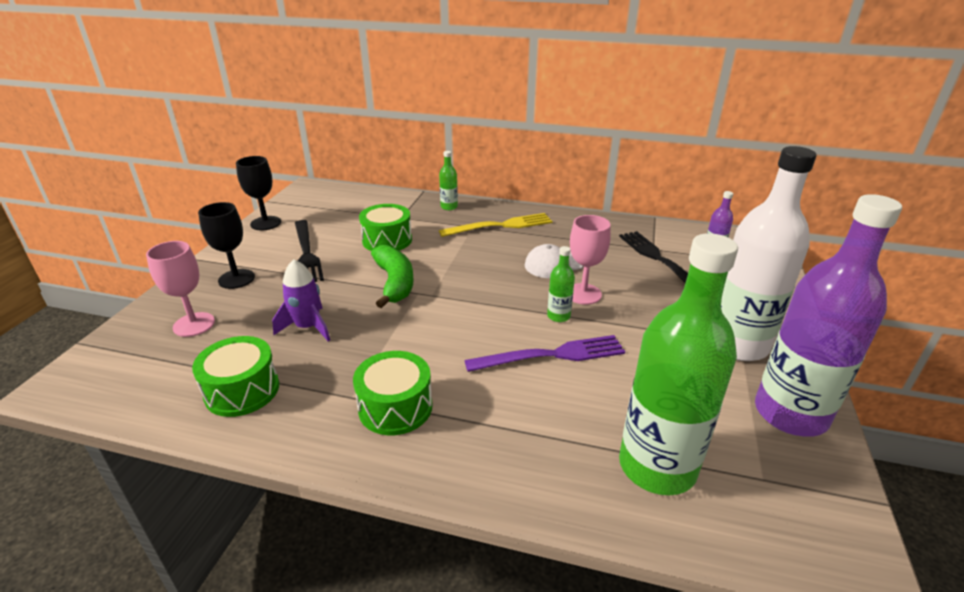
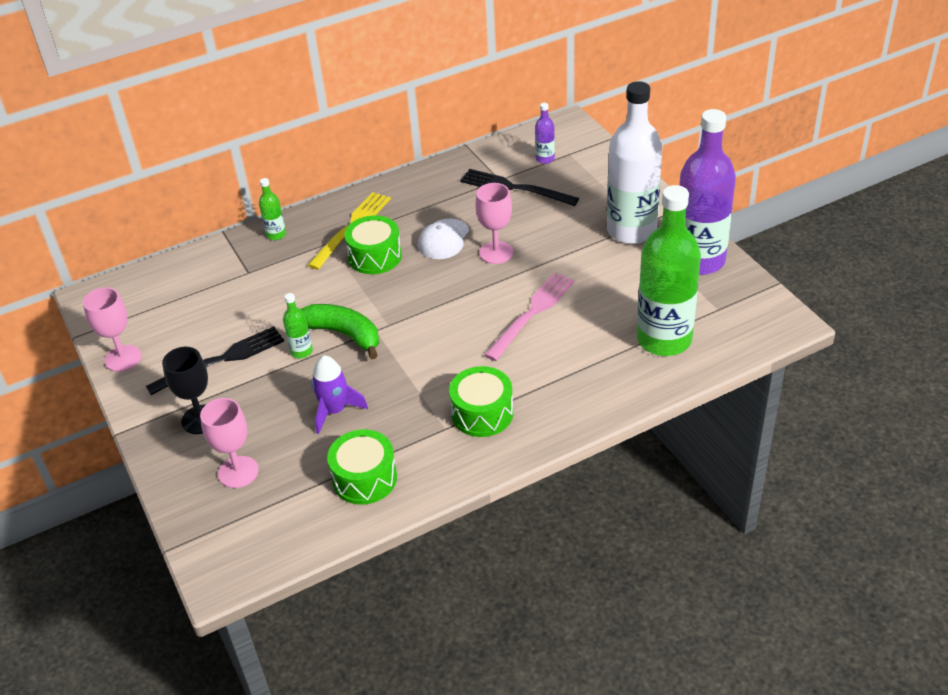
camera: 40 degrees left, 10 degrees up
(266, 223) = (123, 358): black goblet -> pink goblet
(307, 254) = (222, 359): black fork -> black fork turned 60 degrees counterclockwise
(387, 240) = (274, 302): green drum -> green drum (375, 256)
(553, 355) = (532, 312): purple fork -> pink fork
(558, 316) = (501, 282): green bottle -> green bottle (301, 351)

